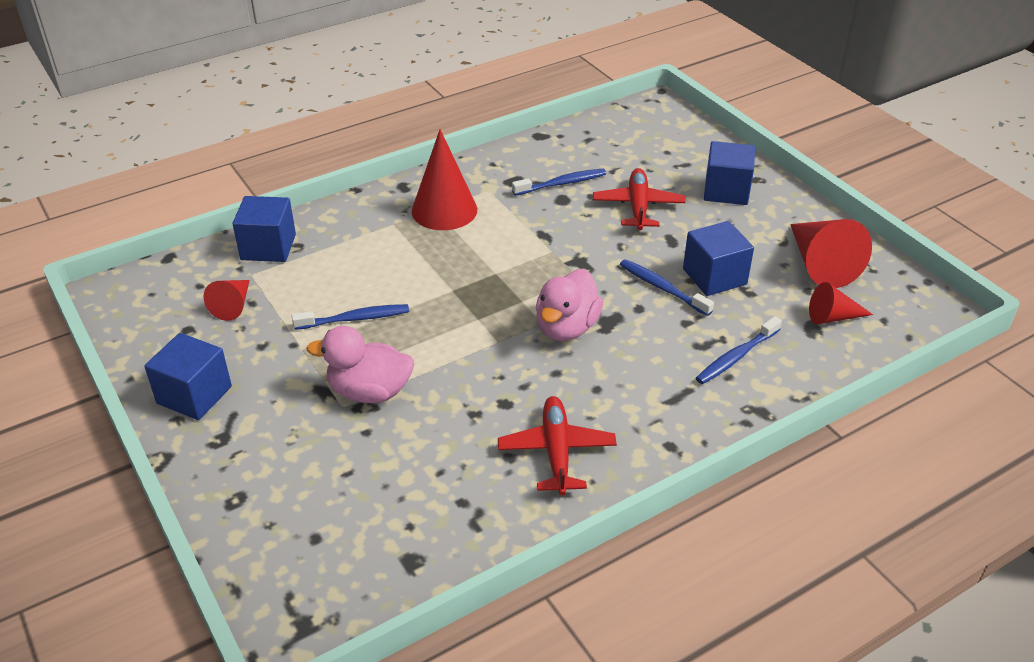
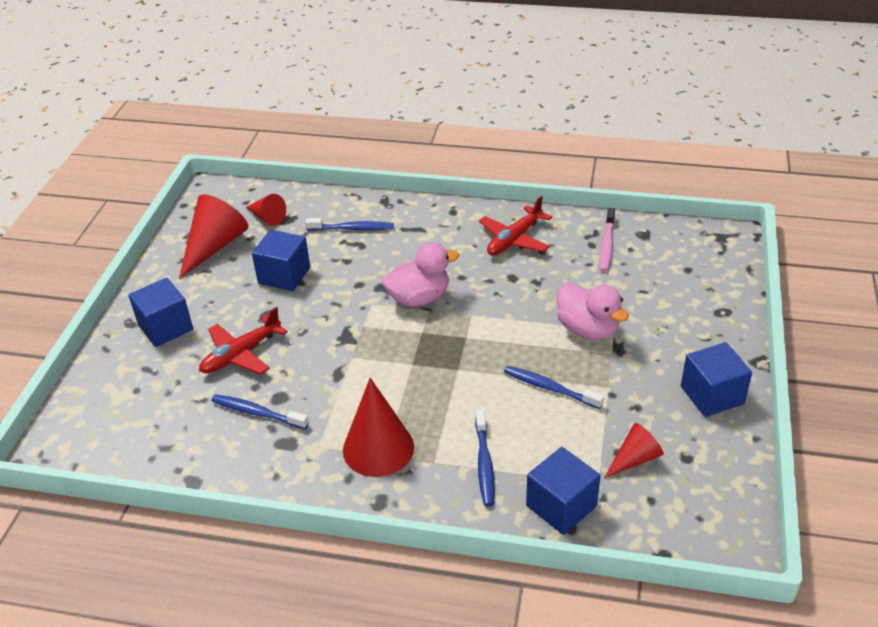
camera: 135 degrees left, 0 degrees up
(443, 513) = (607, 245): none -> pink toothbrush
(663, 288) = (325, 287): blue toothbrush -> blue toothbrush (484, 463)

